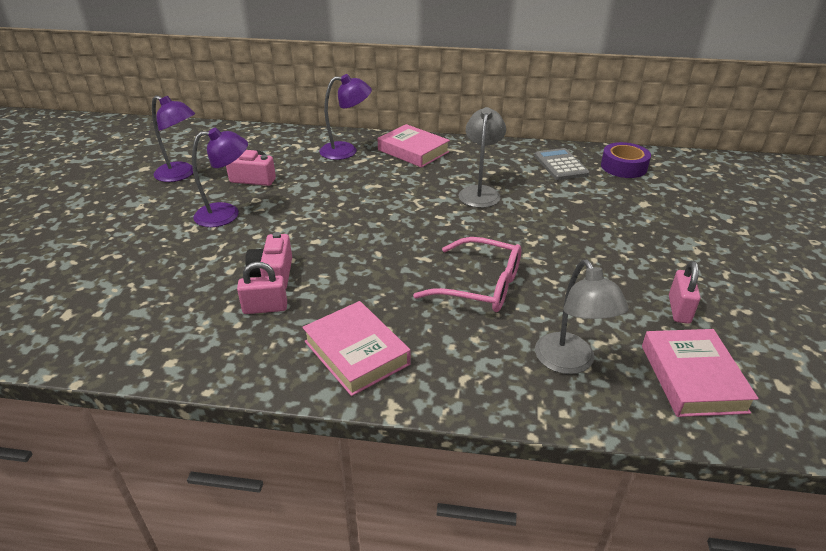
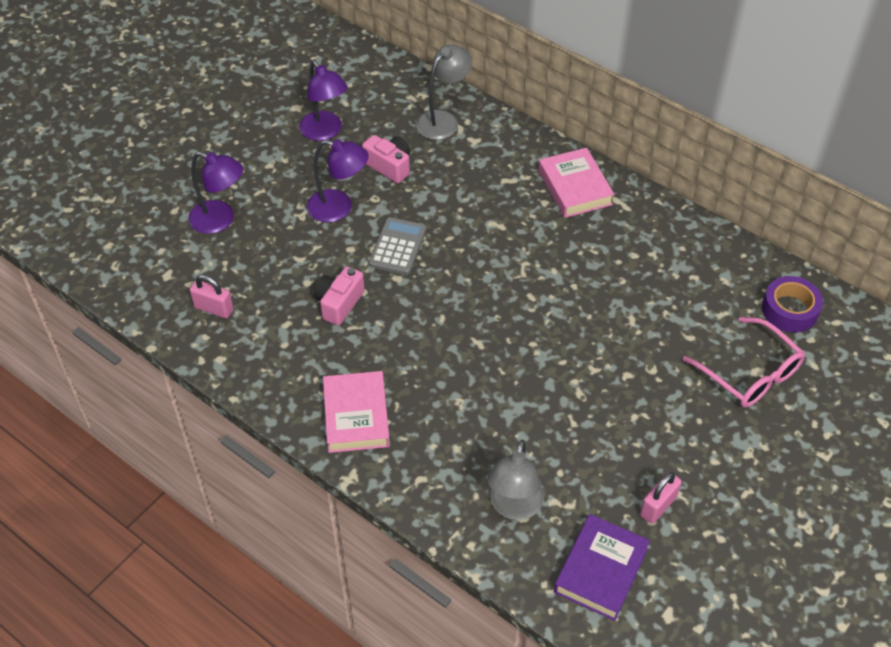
camera: 30 degrees right, 15 degrees up
(265, 308) = (313, 337): pink padlock -> pink padlock (214, 308)
(346, 151) = (504, 159): purple lamp -> purple lamp (220, 220)
(480, 192) = (597, 280): grey lamp -> grey lamp (443, 120)
(480, 286) = (503, 397): pink glasses -> pink glasses (750, 373)
(560, 165) = (719, 277): grey calculator -> grey calculator (398, 247)
(692, 378) = (600, 570): pink book -> purple book

